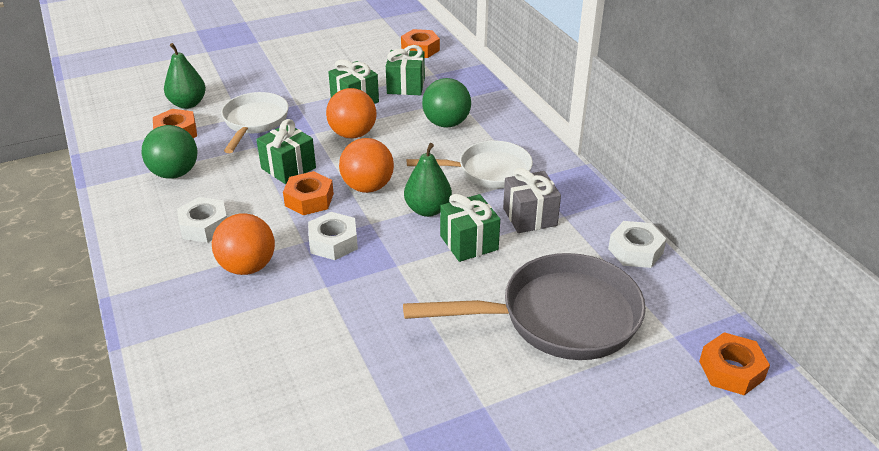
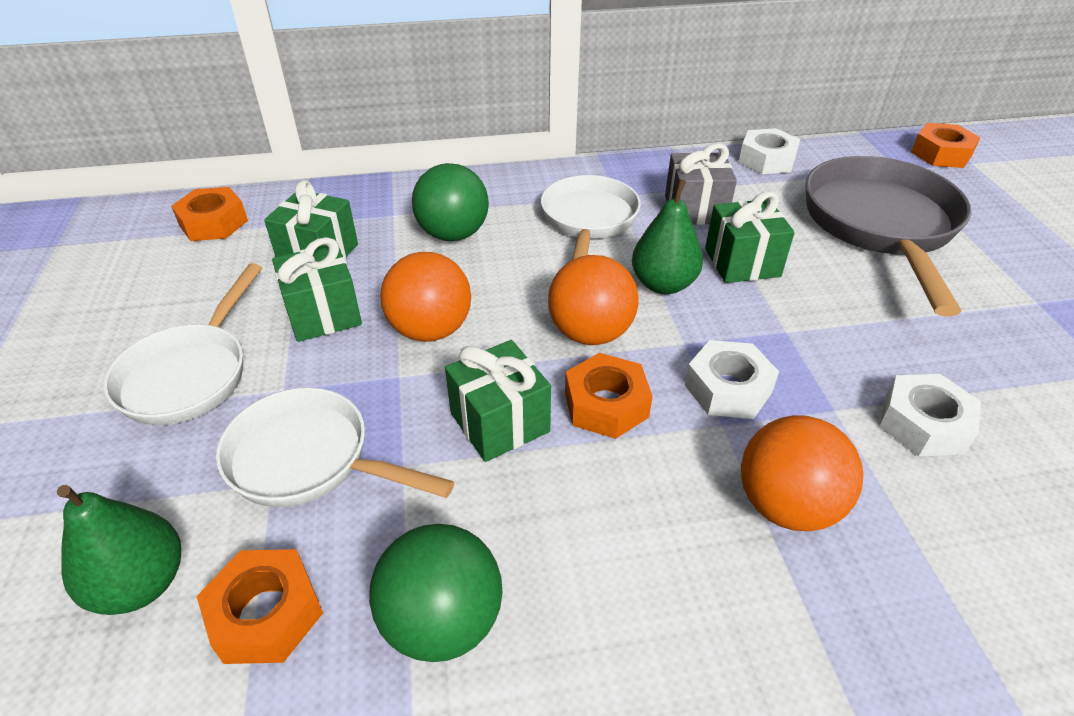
camera: 75 degrees left, 5 degrees up
(204, 226) = (656, 568): white nut -> white nut (923, 424)
(300, 79) = (190, 374): none -> white pan

